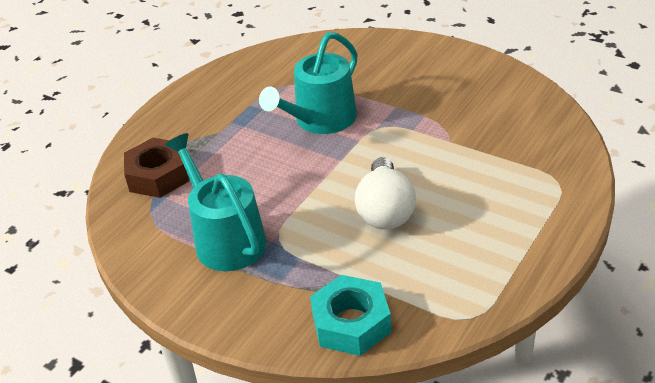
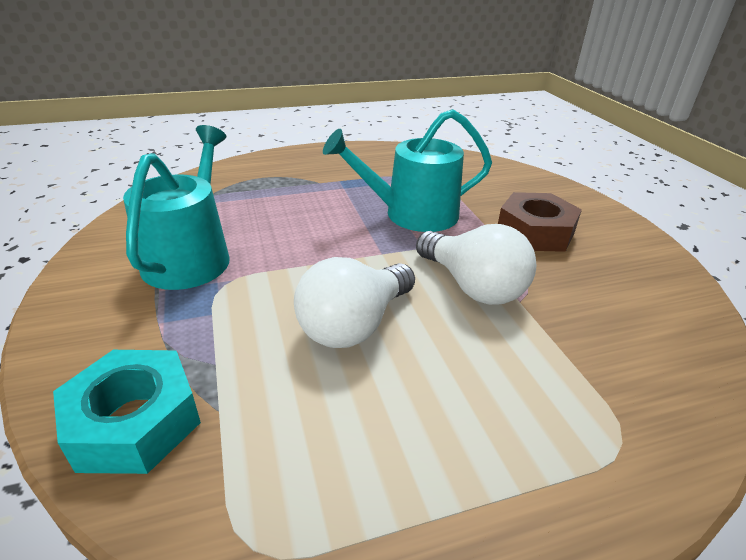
camera: 35 degrees right, 5 degrees down
(158, 175) = (232, 186): brown nut -> brown nut (535, 232)
(417, 148) = (472, 286): none -> white light bulb

